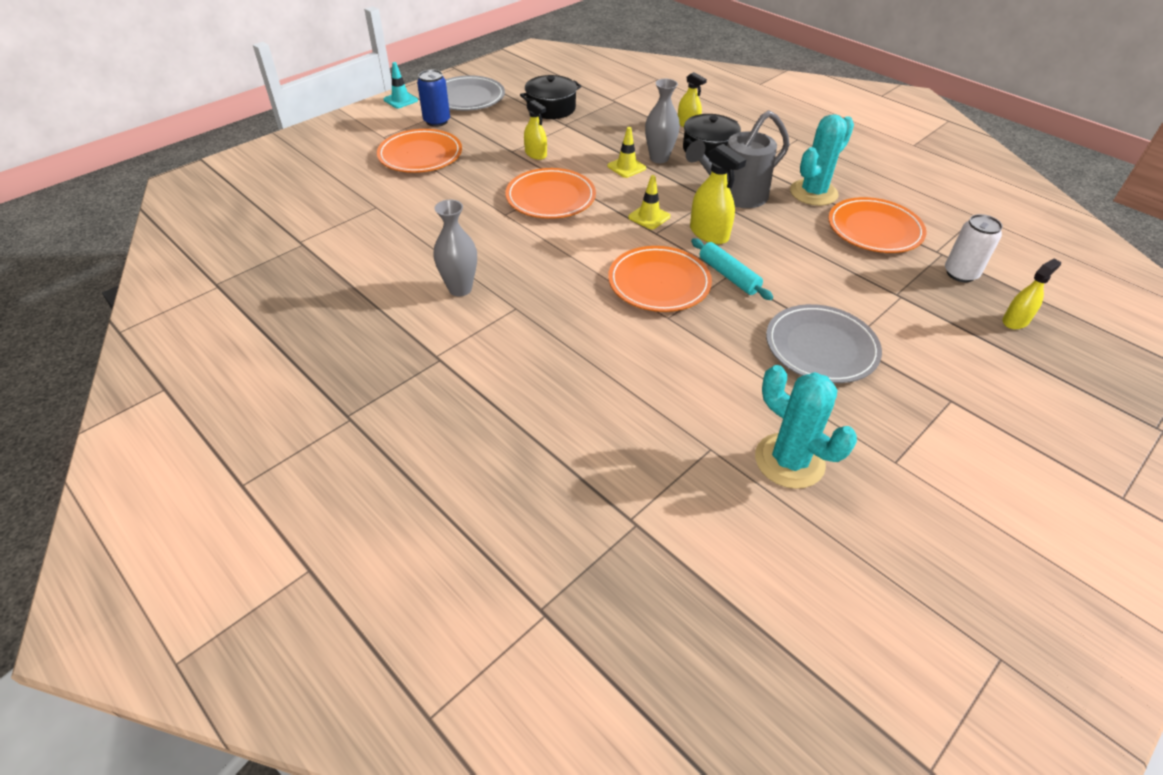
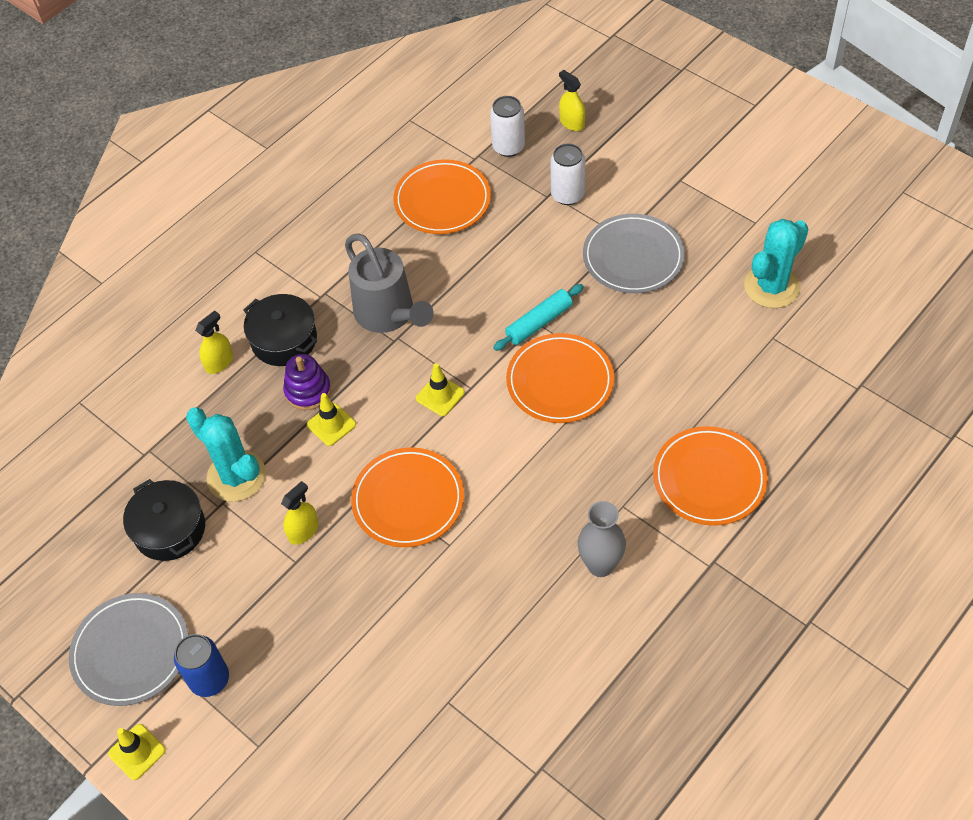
camera: 90 degrees left, 10 degrees up
(400, 100) = (137, 752): turquoise traffic cone -> yellow traffic cone
(420, 155) = (311, 678): orange plate -> orange plate (709, 478)
(659, 158) = (308, 391): grey vase -> purple stacking toy
(709, 233) = (466, 339): yellow spray bottle -> none
(813, 193) = (377, 244): turquoise cactus -> turquoise cactus (236, 476)
(902, 308) = (567, 195): none -> white can

